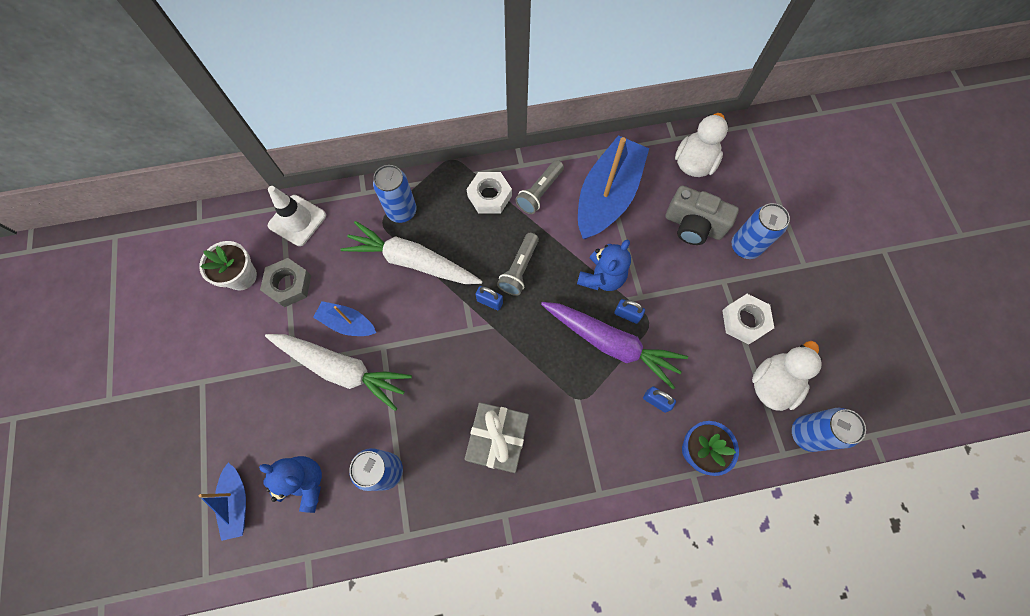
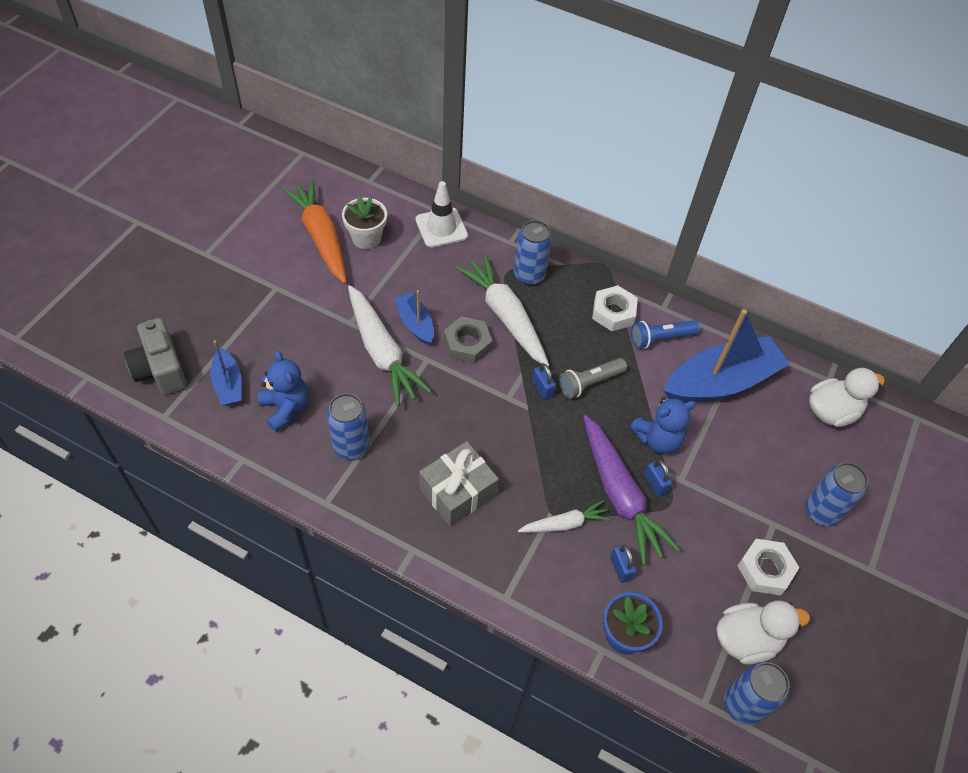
camera: 35 degrees right, 15 degrees down
(200, 305) = (320, 237): none -> orange carrot
(237, 502) = (228, 384): blue boat -> blue boat turned 45 degrees counterclockwise
(289, 285) = (395, 267): grey nut -> grey nut (467, 344)
(540, 192) = (660, 338): grey flashlight -> blue flashlight
(592, 399) = (565, 524): none -> white carrot
(693, 225) = (784, 460): grey camera -> grey camera (160, 369)

